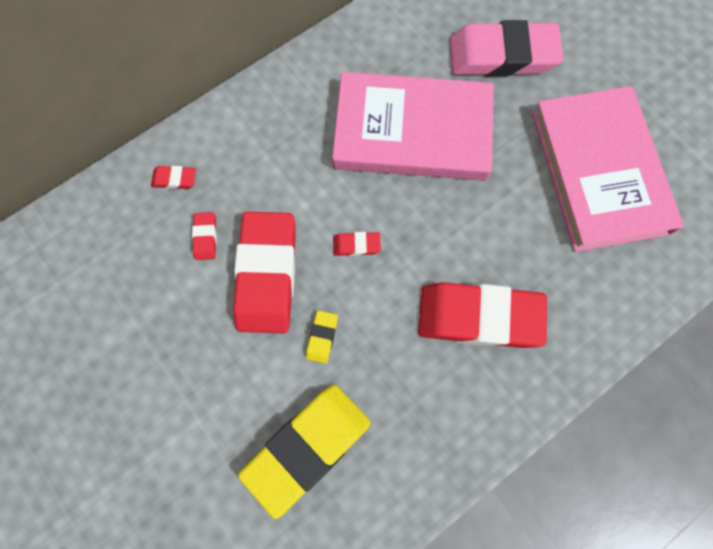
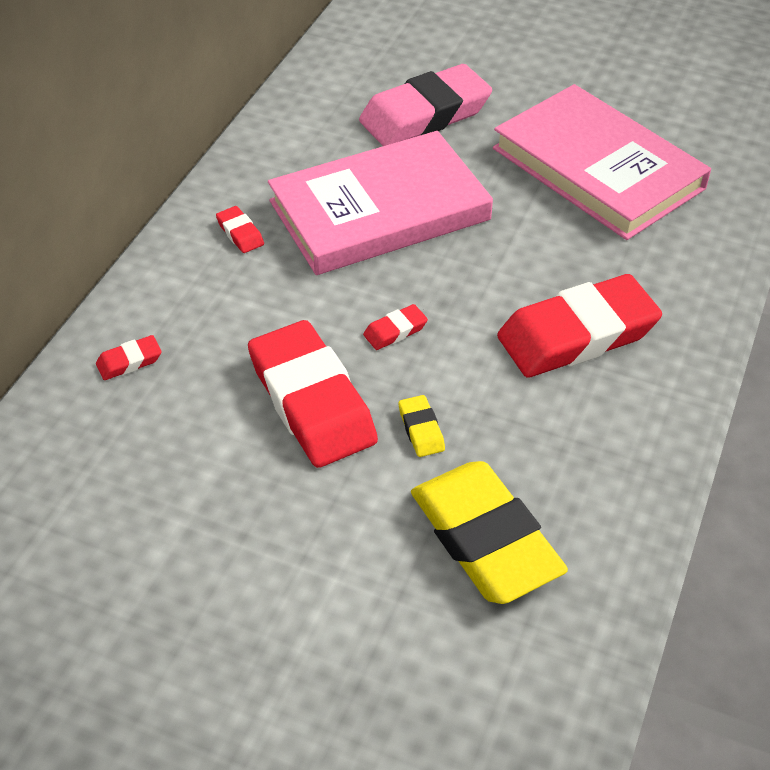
camera: 30 degrees left, 25 degrees down
(205, 237) = (210, 399): red eraser -> red eraser (240, 233)
(307, 447) = (484, 539): yellow eraser -> yellow eraser turned 45 degrees counterclockwise

